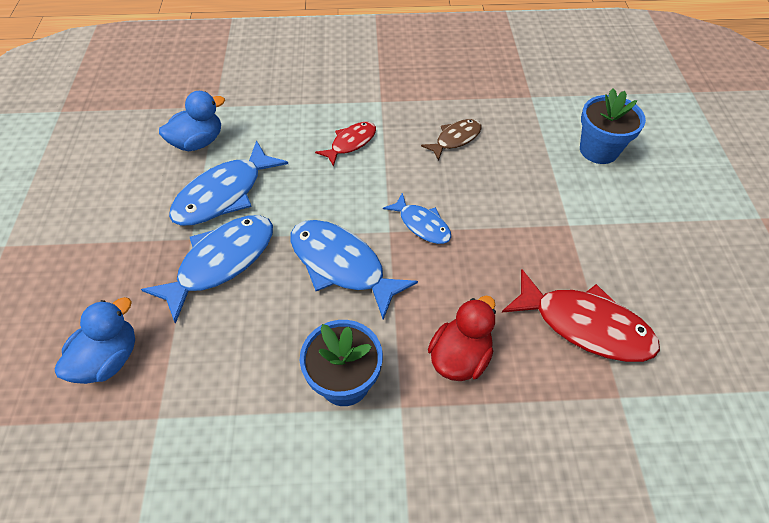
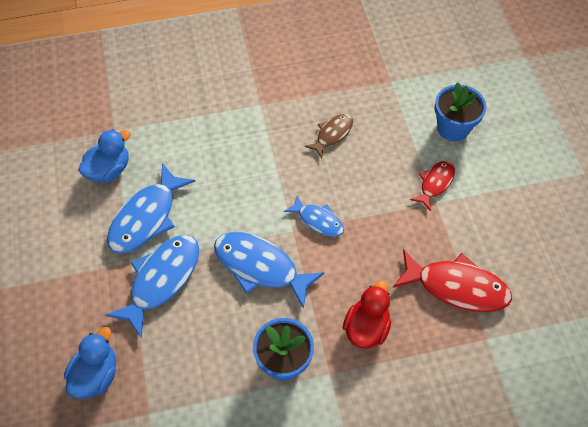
camera: 10 degrees left, 5 degrees up
(351, 143) = (243, 151): red fish -> red fish (435, 183)

